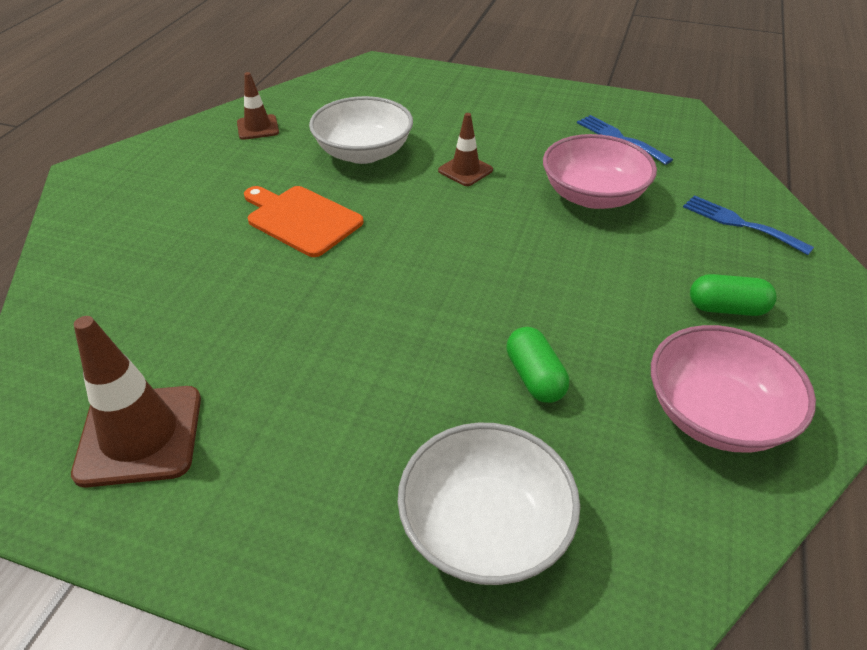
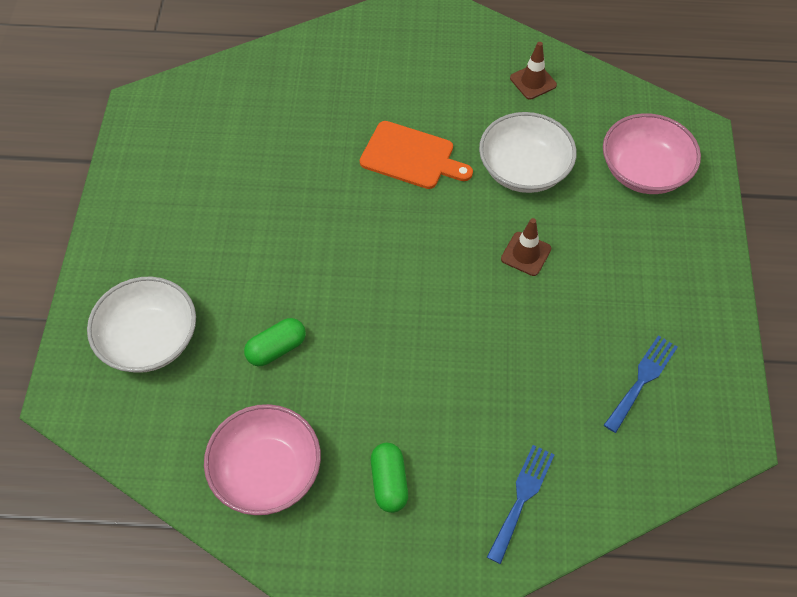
camera: 75 degrees right, 15 degrees up
(140, 435) = (182, 149): brown traffic cone -> none
(301, 219) = (411, 157): orange cutting board -> orange cutting board turned 90 degrees clockwise
(593, 196) = (523, 364): pink bowl -> pink bowl (644, 171)

